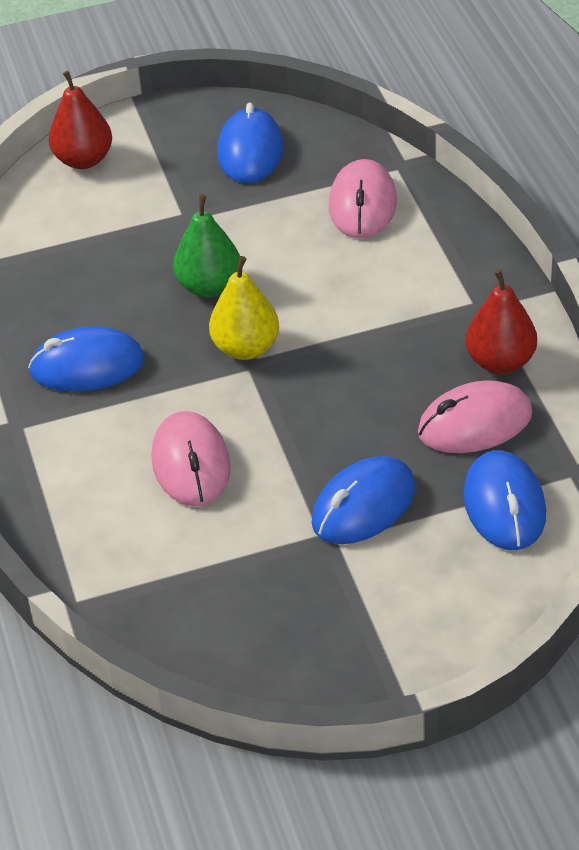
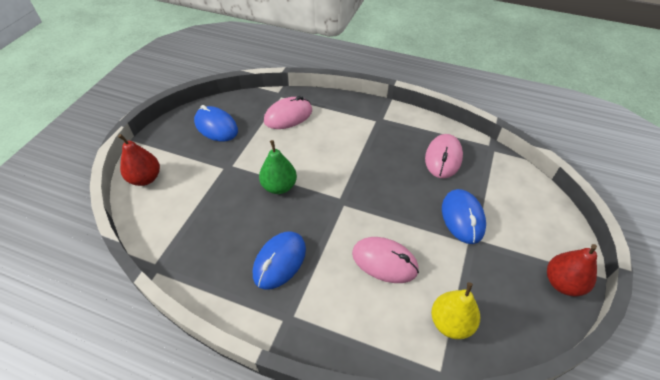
camera: 55 degrees left, 5 degrees up
(246, 348) = (330, 198): yellow pear -> yellow pear (451, 323)
(362, 204) = (288, 116): pink mouse -> pink mouse turned 75 degrees counterclockwise
(500, 362) = (416, 132): red pear -> red pear (562, 283)
(504, 505) = (496, 177): blue mouse -> none

